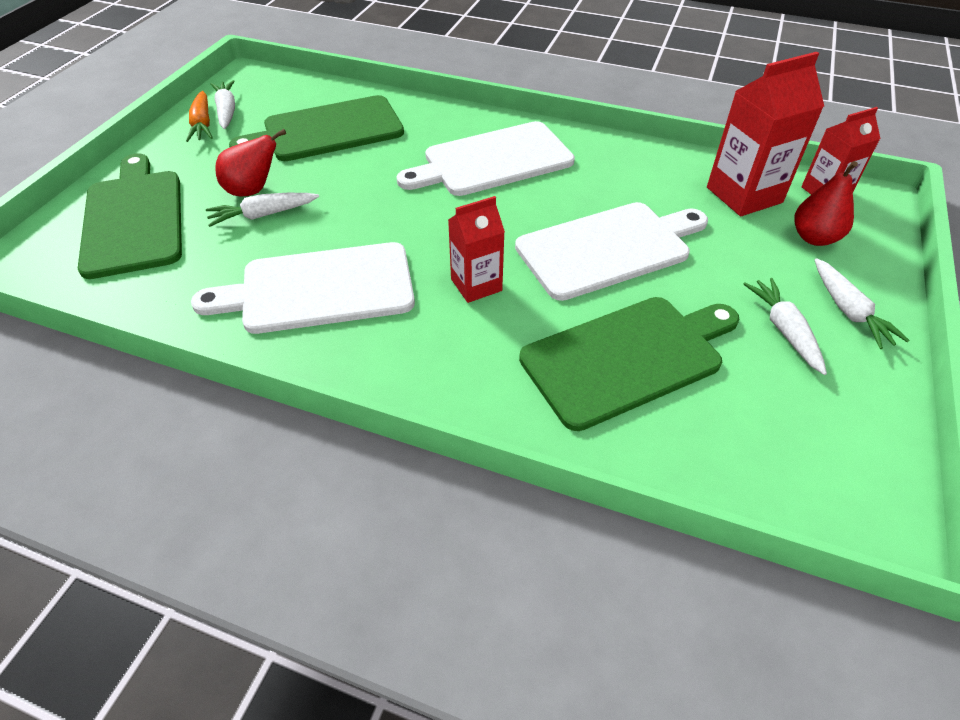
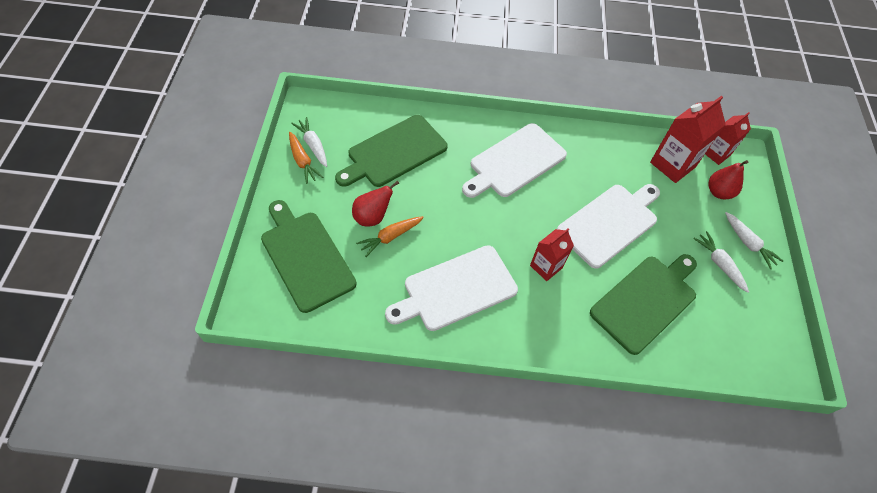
camera: 20 degrees left, 10 degrees up
(263, 215) = (390, 237): white carrot -> orange carrot

